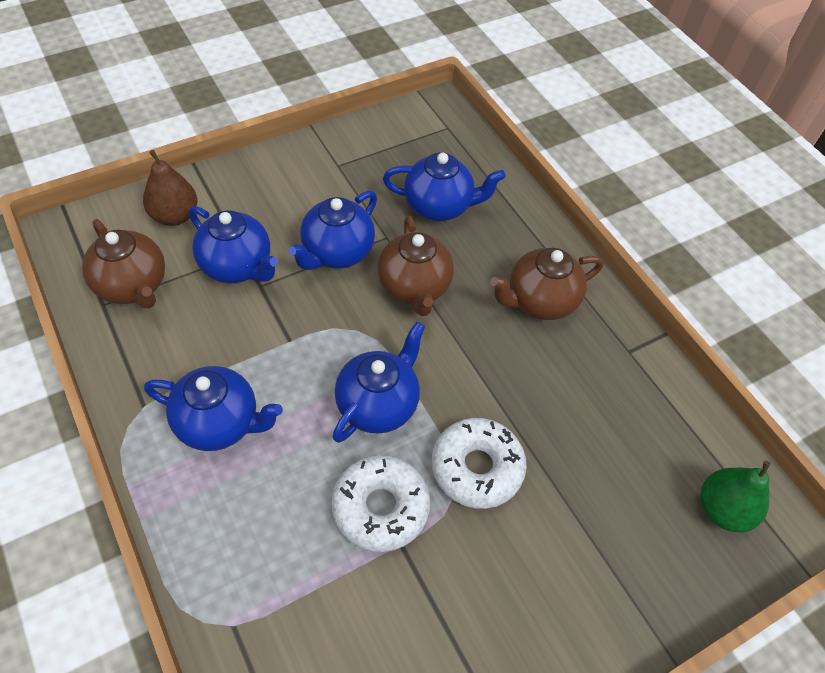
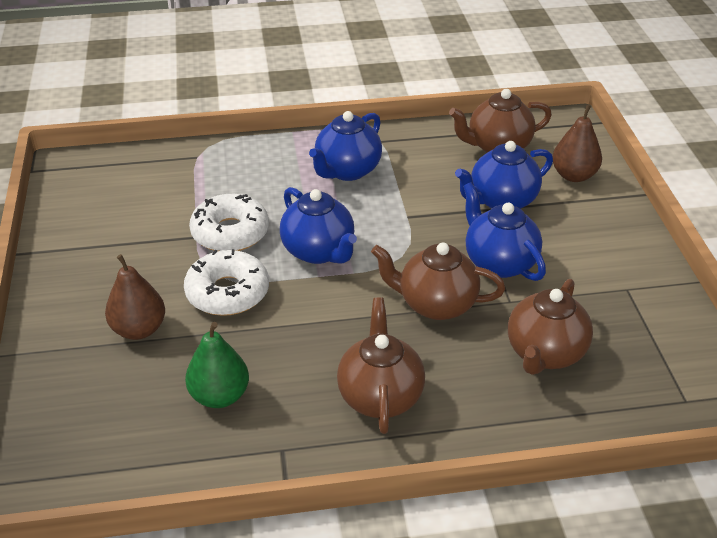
camera: 115 degrees right, 15 degrees down
(439, 206) = (545, 353): blue teapot -> brown teapot
(567, 531) = (139, 329): none -> brown pear
(723, 509) = (77, 447): green pear -> green pear (219, 396)

